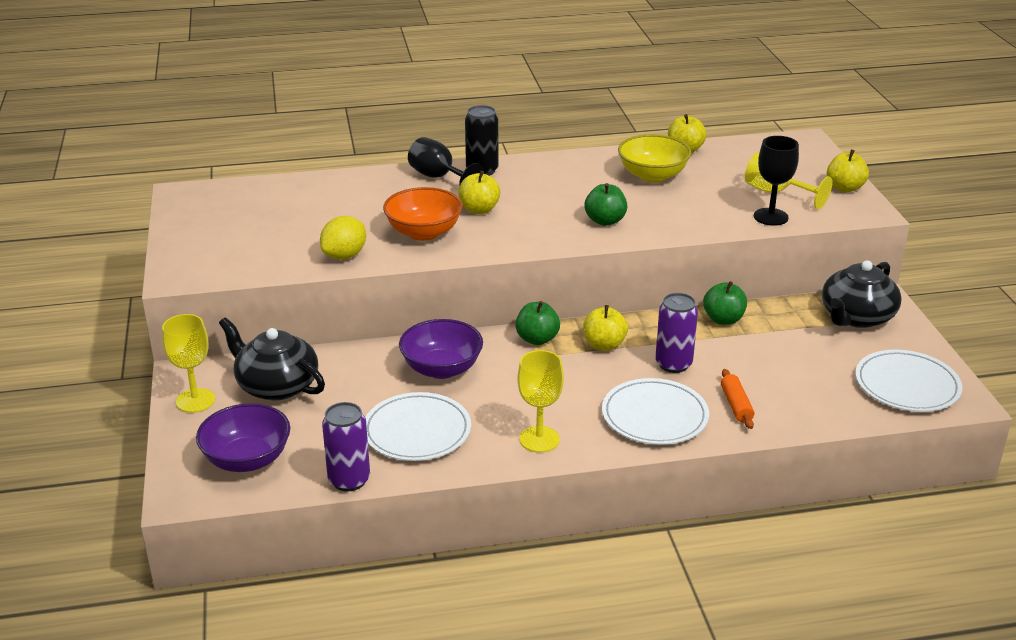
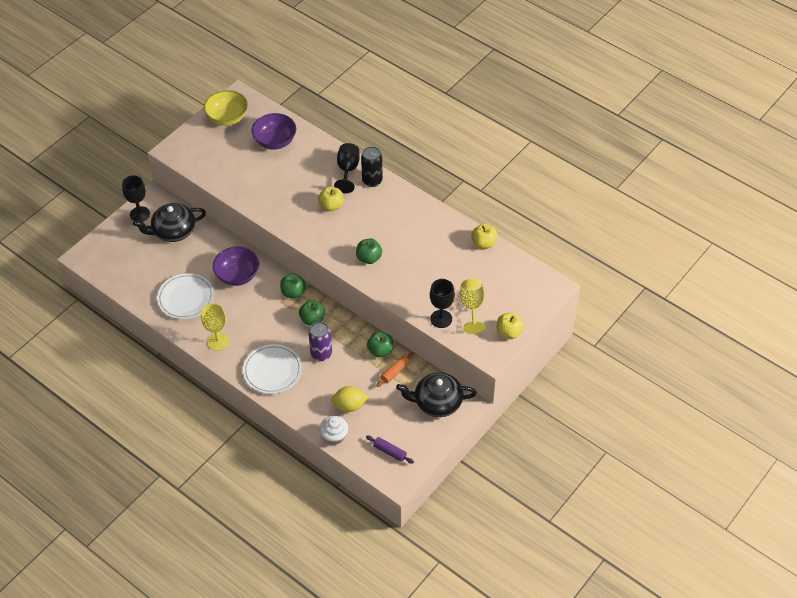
camera: 50 degrees right, 20 degrees up
(195, 400) = (140, 214): yellow goblet -> black goblet
(247, 459) = (119, 259): purple bowl -> purple bowl (275, 141)
(276, 385) = (173, 231): black teapot -> black teapot turned 105 degrees counterclockwise
(344, 256) = (242, 189): yellow lemon -> yellow lemon (349, 406)
(349, 480) = (135, 299): purple can -> none
(424, 232) = (289, 201): orange bowl -> none
(604, 345) = (312, 319): yellow apple -> green apple
(652, 176) = (438, 248): yellow bowl -> yellow bowl (227, 118)
(736, 405) = (309, 395): orange rolling pin -> orange rolling pin (395, 372)
(834, 417) = (334, 436): none -> white cupcake
(907, 385) = (389, 452): white plate -> purple rolling pin

